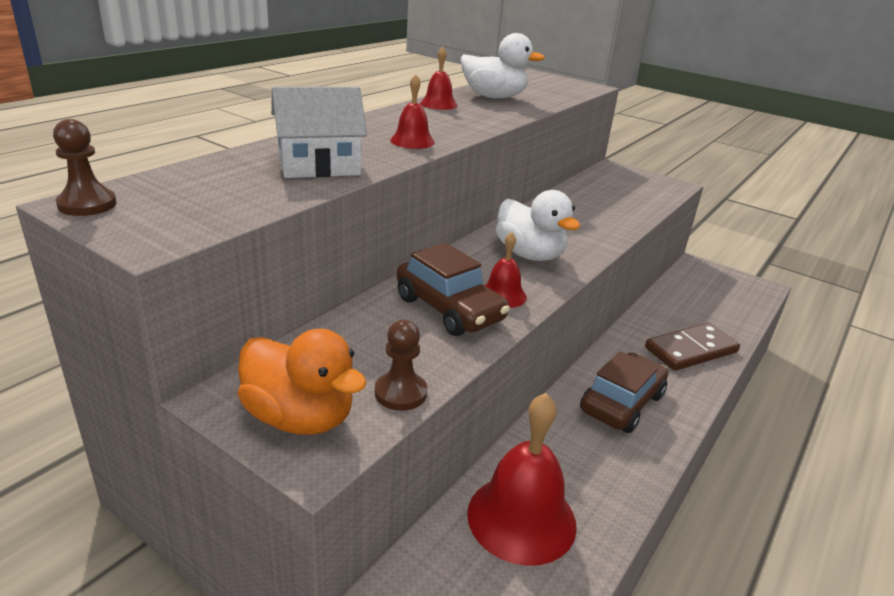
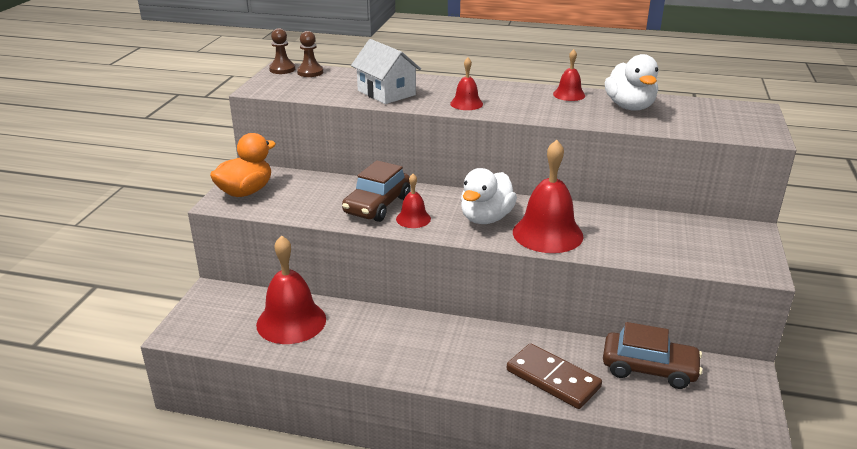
camera: 70 degrees right, 0 degrees up
(300, 417) = (245, 192): orange duck -> orange duck turned 150 degrees counterclockwise
(400, 393) = (281, 210): brown pawn -> brown pawn (310, 72)
(580, 236) = (547, 234): none -> red bell
(622, 403) = (437, 347): brown car -> brown car (649, 369)

